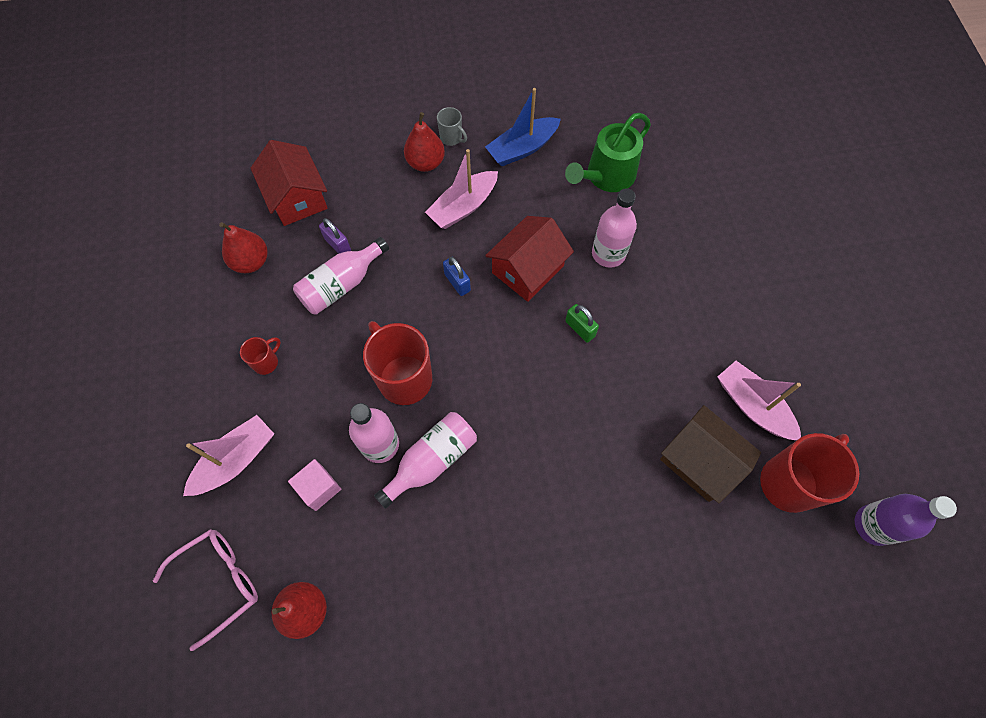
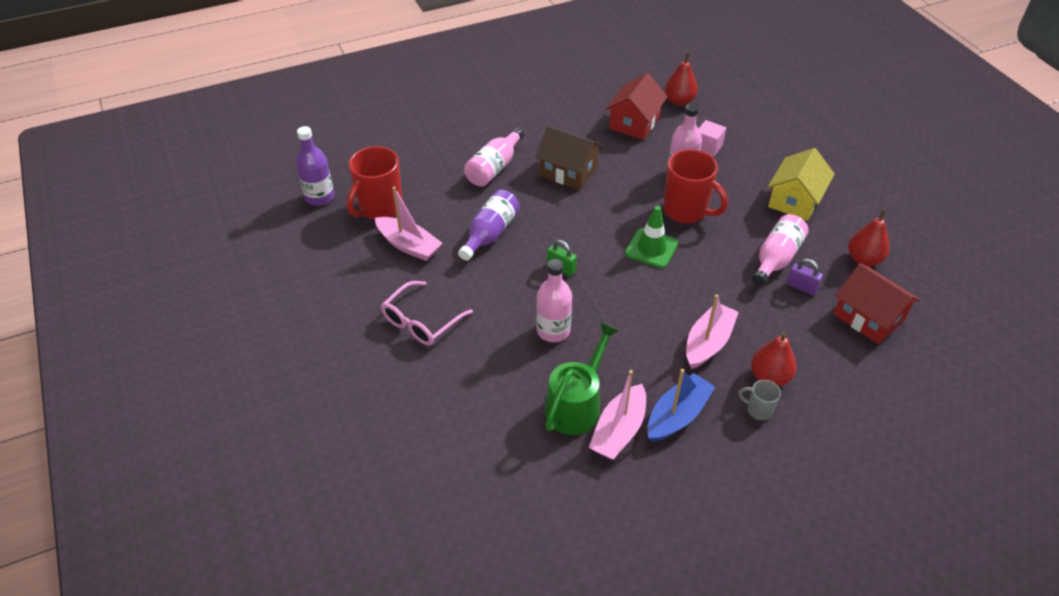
camera: 165 degrees right, 20 degrees down
(219, 582) = (738, 102): pink glasses -> pink glasses (421, 321)
(236, 460) = (772, 149): pink boat -> pink boat (619, 430)
(266, 362) = (795, 200): red mug -> yellow house
(432, 461) = (640, 173): pink bottle -> pink bottle (494, 168)
(457, 282) = (680, 280): blue padlock -> none
(469, 332) = (651, 248): none -> green traffic cone
(527, 269) = (623, 302): red house -> red house (634, 123)
(651, 401) = (490, 233): none -> purple bottle
(700, 461) = (447, 207): brown house -> brown house (568, 171)

